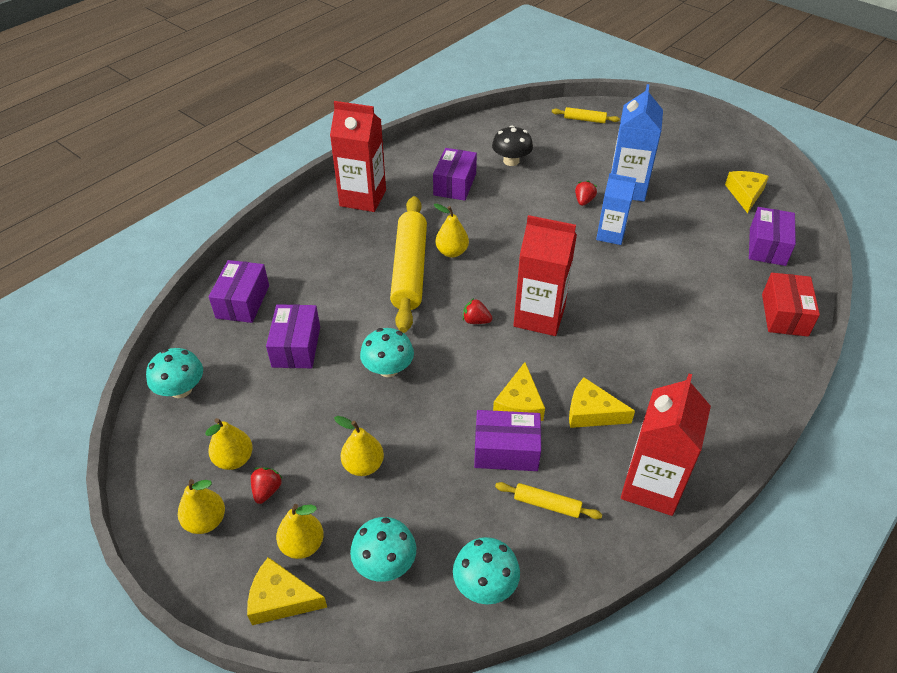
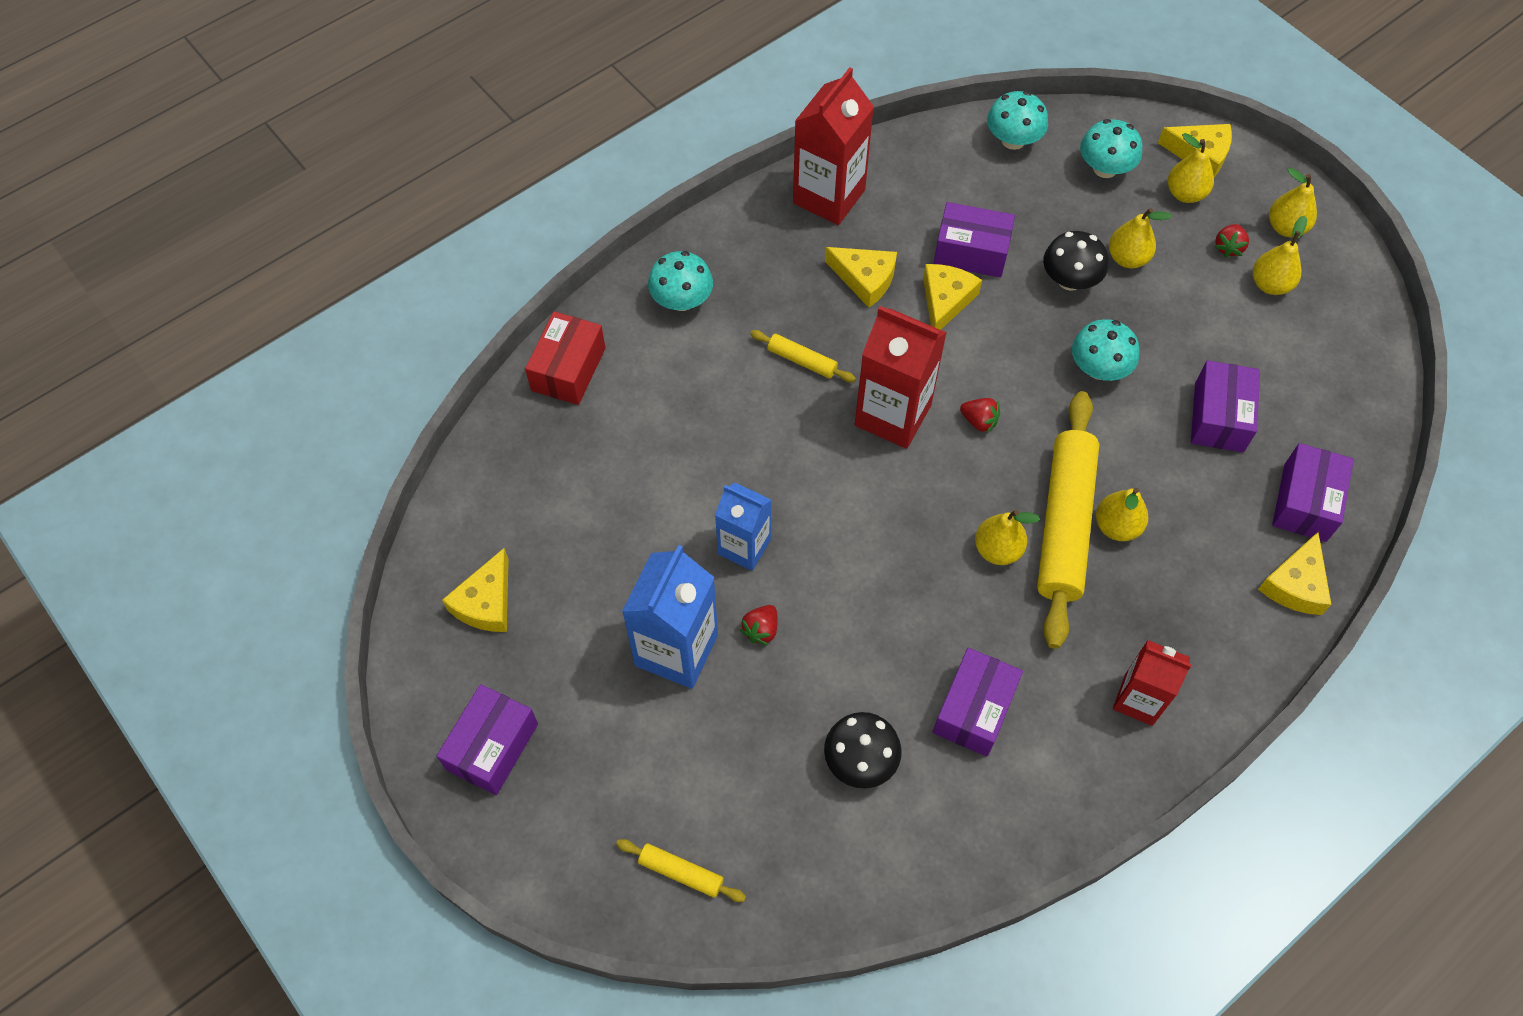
camera: 170 degrees left, 15 degrees up
(181, 389) = (1354, 378): turquoise mushroom -> turquoise mushroom (682, 300)
(260, 258) = (1295, 584): none -> yellow cheese
(363, 198) = (1138, 699): red carton -> red carton, size x0.65
(374, 273) = (1116, 526): none -> yellow pear
(415, 437) = (1070, 280): none -> black mushroom
(547, 504) = (940, 195): yellow rolling pin -> yellow rolling pin (802, 361)
(767, 246) = (519, 486): purple box -> purple box (492, 746)

